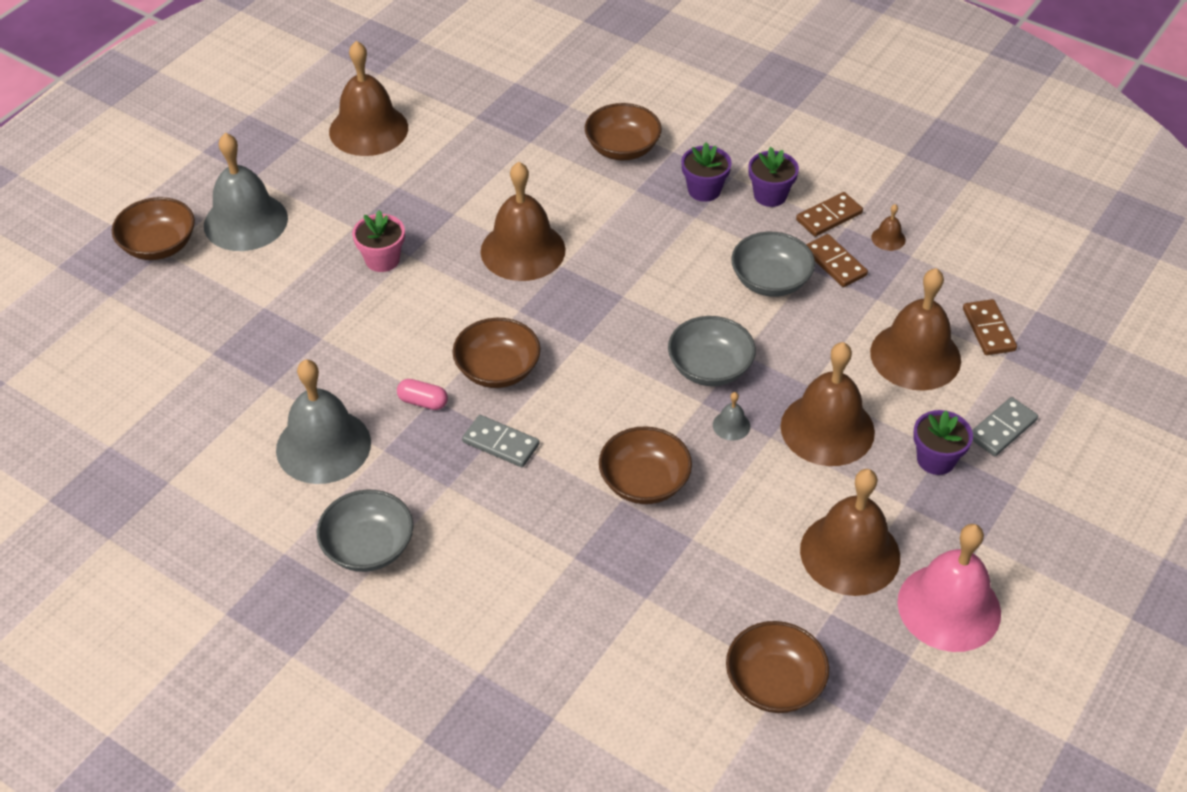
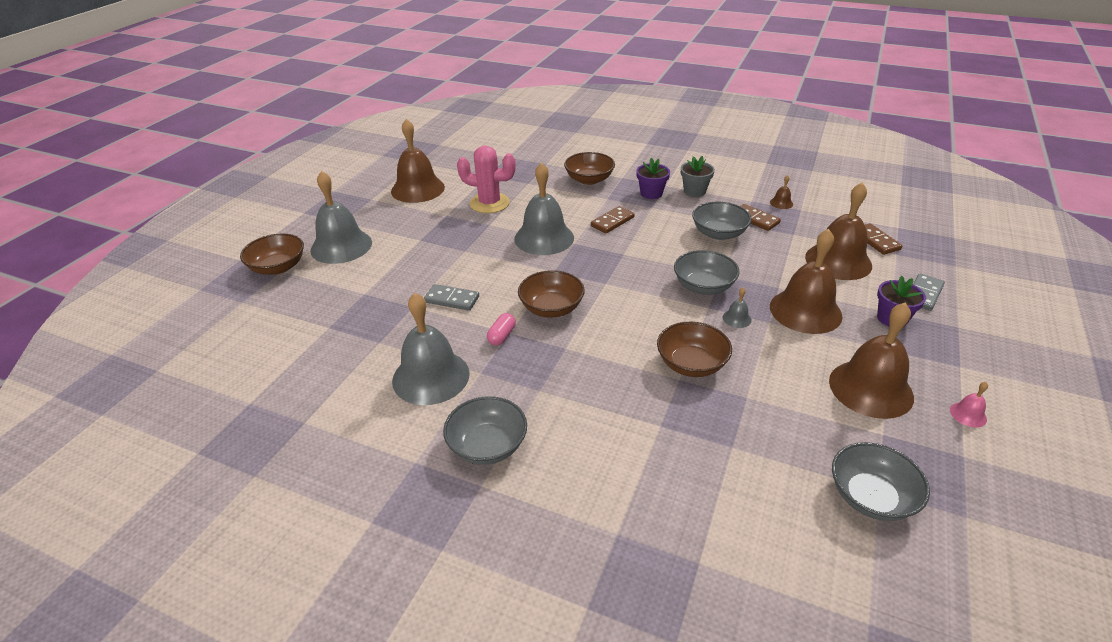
camera: 10 degrees left, 10 degrees down
(382, 260) = (446, 255): pink flower pot -> none
(423, 402) = (502, 336): pink capsule -> pink capsule turned 75 degrees counterclockwise
(464, 173) = (489, 203): none -> pink cactus
(500, 443) = (571, 354): grey domino -> grey domino (451, 299)
(523, 250) = (544, 238): brown bell -> grey bell
(770, 195) = (694, 191): purple flower pot -> grey flower pot
(774, 683) = (871, 497): brown bowl -> grey bowl
(829, 217) = (737, 197): brown domino -> brown domino (612, 221)
(949, 607) = (968, 414): pink bell -> pink bell, size x0.40

